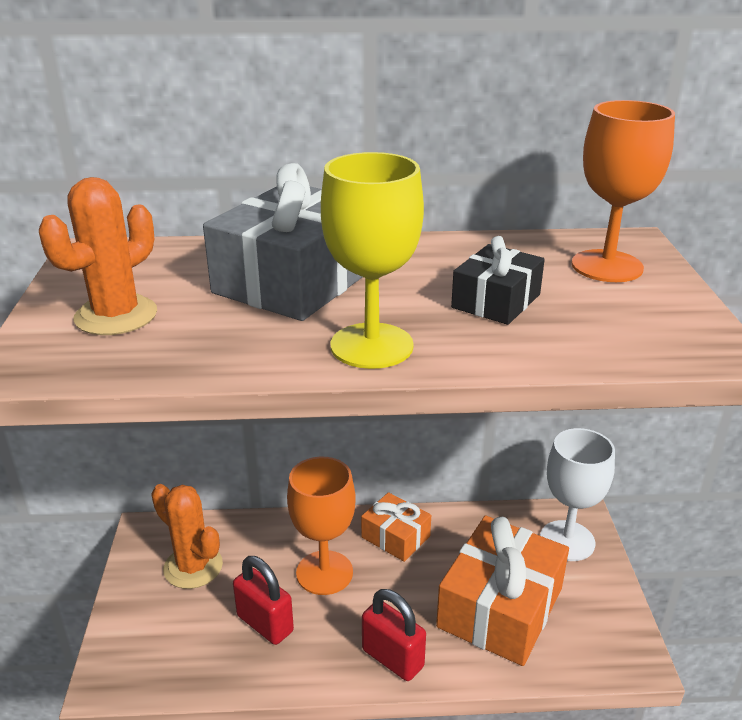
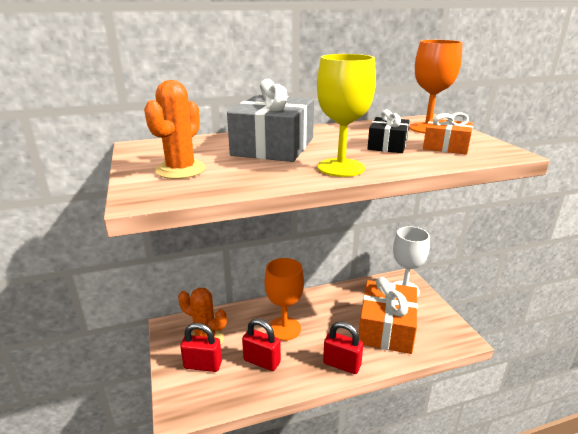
camera: 15 degrees left, 5 degrees down
(172, 610) = (203, 365): none -> red padlock
(395, 537) = (315, 303): orange gift -> orange gift (446, 147)

